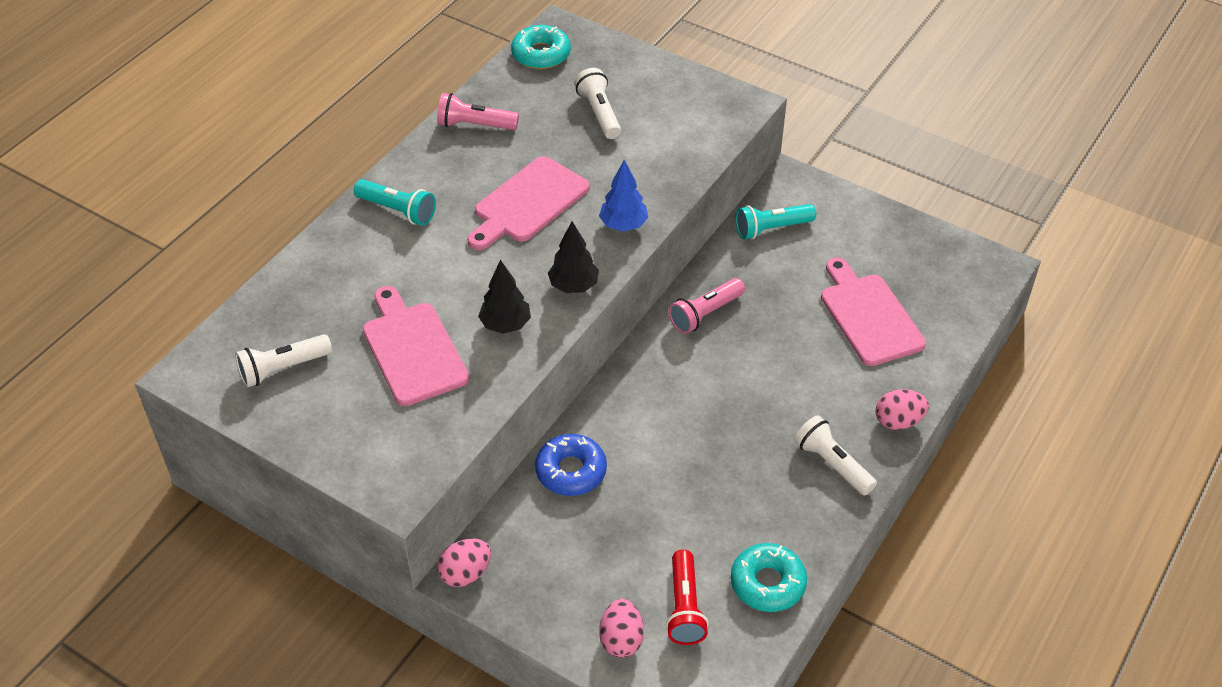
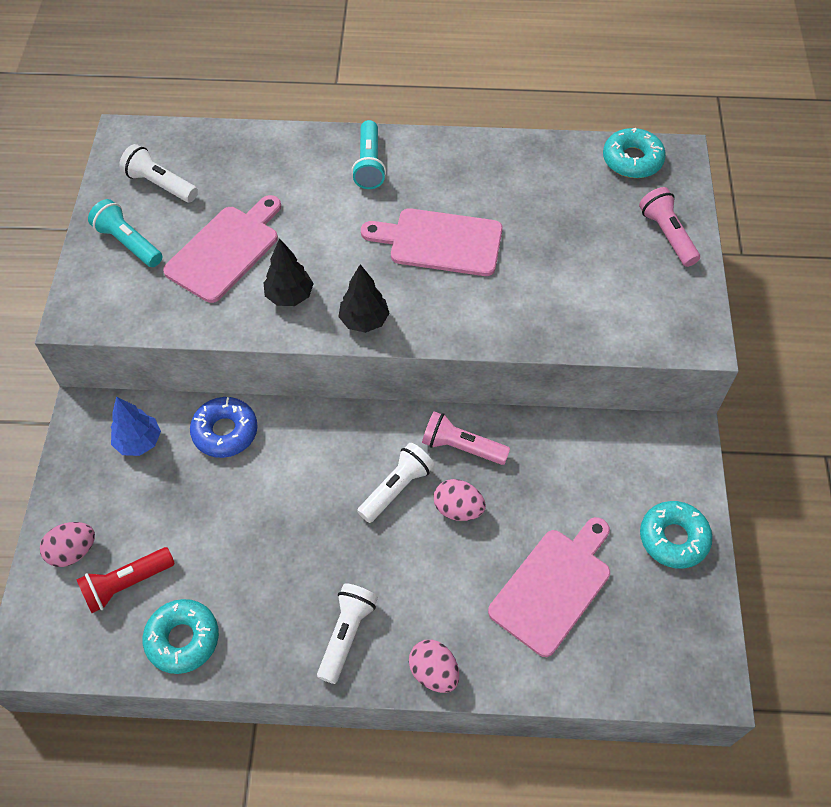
camera: 60 degrees right, 10 degrees up
(465, 573) = (88, 411): pink egg -> pink egg (458, 509)
(474, 125) = (505, 161): pink flashlight -> pink flashlight (667, 235)
(599, 113) = (591, 236): white flashlight -> white flashlight (396, 488)
(623, 225) = (463, 321): blue tree -> blue tree (139, 442)
(771, 229) = (607, 451): turquoise flashlight -> turquoise flashlight (128, 243)
(871, 229) = (673, 538): none -> turquoise donut

